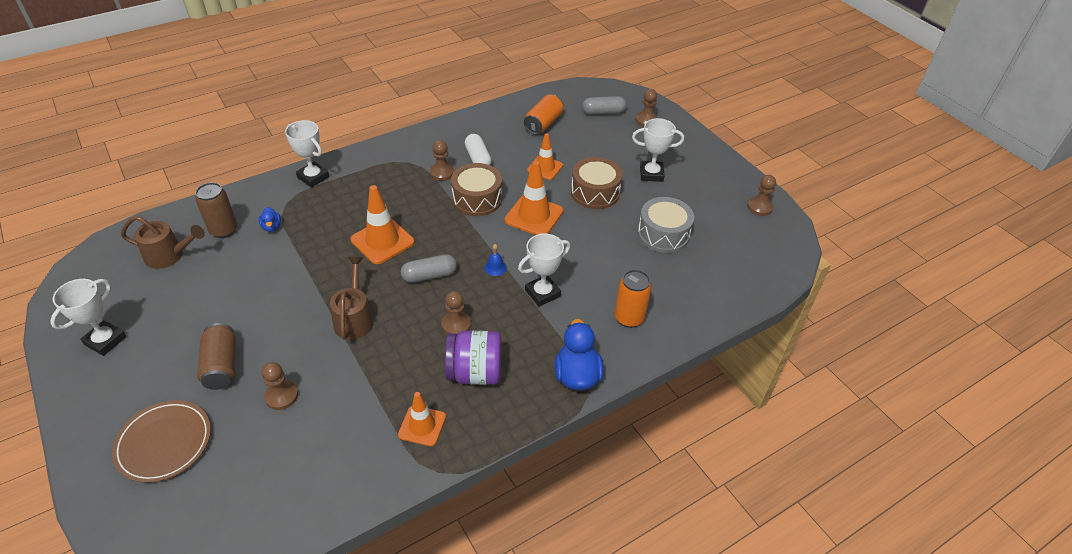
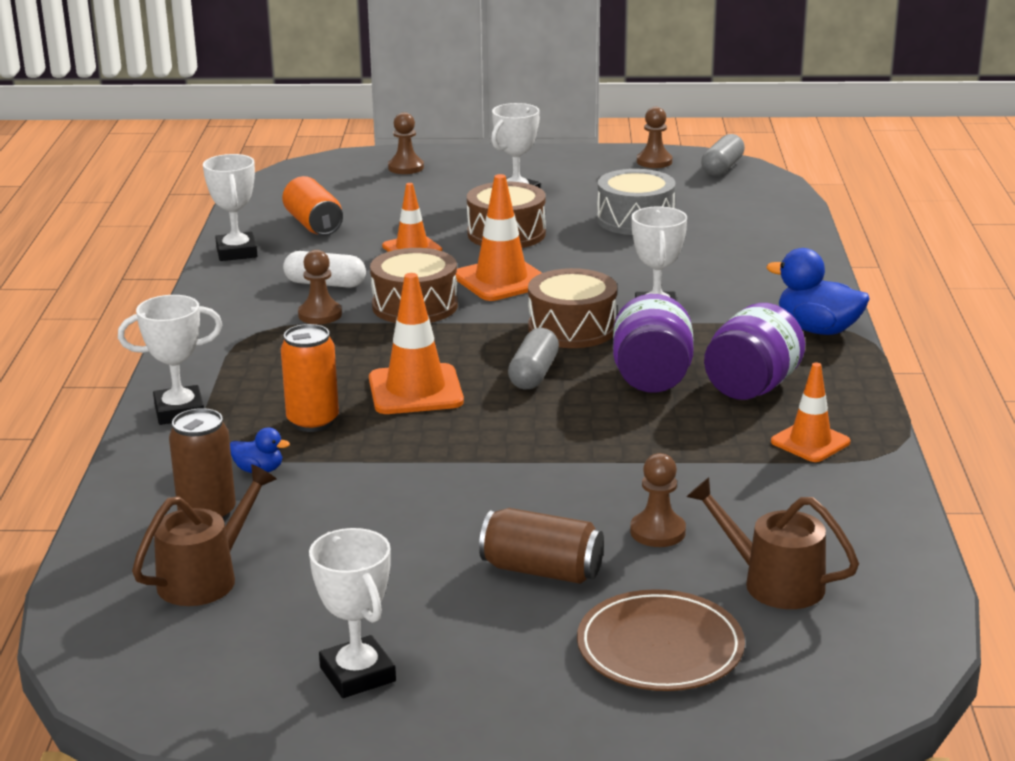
camera: 55 degrees left, 20 degrees down
(354, 318) = (557, 445): brown watering can -> brown watering can (772, 582)
(456, 325) = (652, 379): brown pawn -> purple jar
(489, 116) = (236, 252): none -> white trophy
(495, 267) = (572, 328): blue bell -> brown drum
(603, 112) = (349, 185): grey capsule -> grey capsule (722, 168)
(629, 318) = (755, 277): orange can -> orange can (313, 422)

